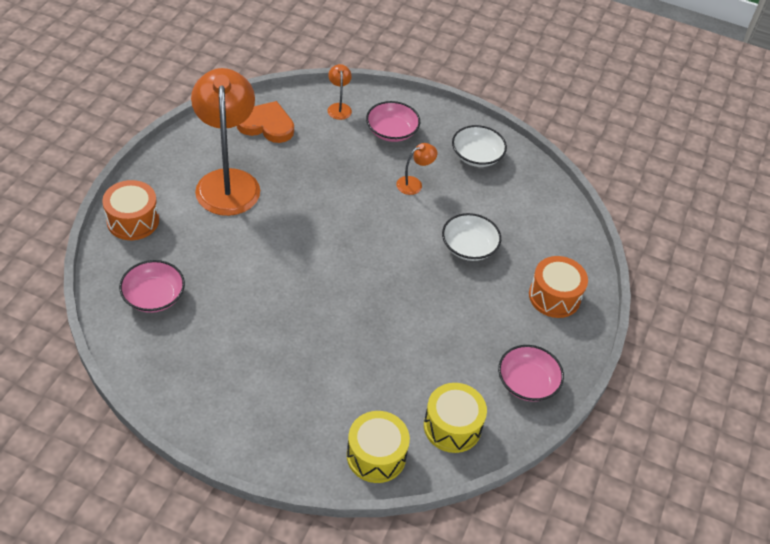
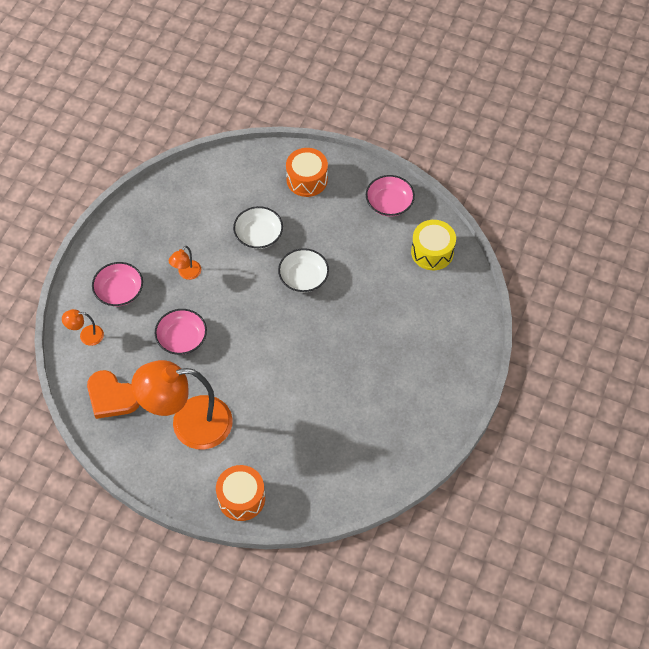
camera: 85 degrees left, 10 degrees up
(154, 296) = (327, 468): pink bowl -> pink bowl (182, 338)
(266, 125) = (112, 397): orange heart -> orange heart turned 75 degrees counterclockwise
(376, 455) = (461, 300): yellow drum -> none
(414, 183) = (186, 274): orange lamp -> orange lamp turned 120 degrees counterclockwise
(476, 156) = (151, 225): white bowl -> white bowl (303, 277)

